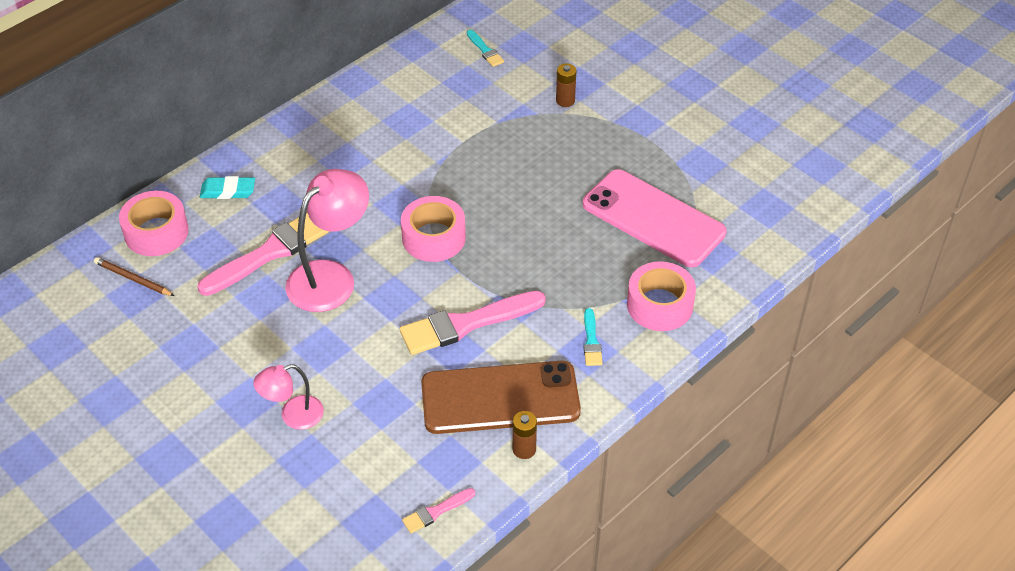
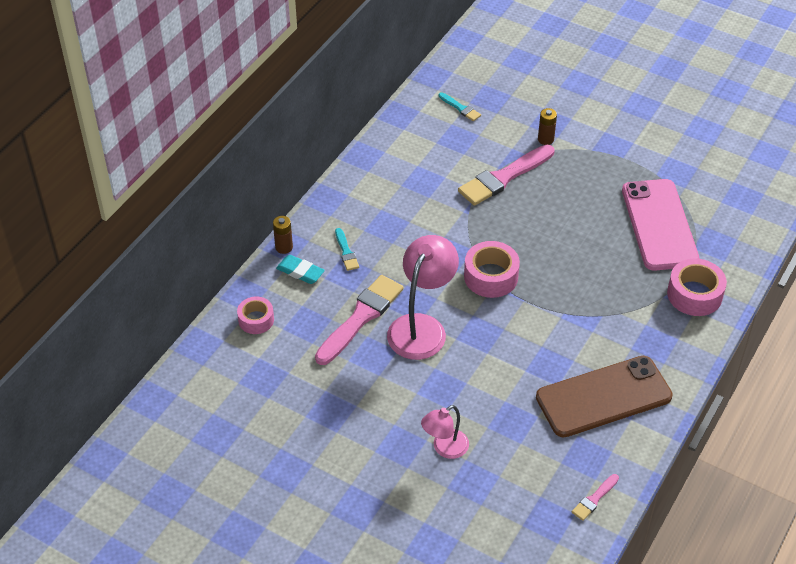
camera: 15 degrees left, 0 degrees up
(133, 279) = (255, 364): brown pencil -> none
(156, 232) = (256, 320): pink tape -> pink tape, size x0.64
(228, 191) = (300, 272): turquoise eraser -> turquoise eraser turned 45 degrees clockwise
(466, 324) = (550, 342): pink brush -> pink brush (504, 177)
(524, 449) = (640, 433): brown battery -> brown battery (284, 247)
(591, 341) = (654, 335): turquoise brush -> turquoise brush (346, 252)
(653, 219) = (659, 225): pink phone -> pink phone turned 60 degrees clockwise

